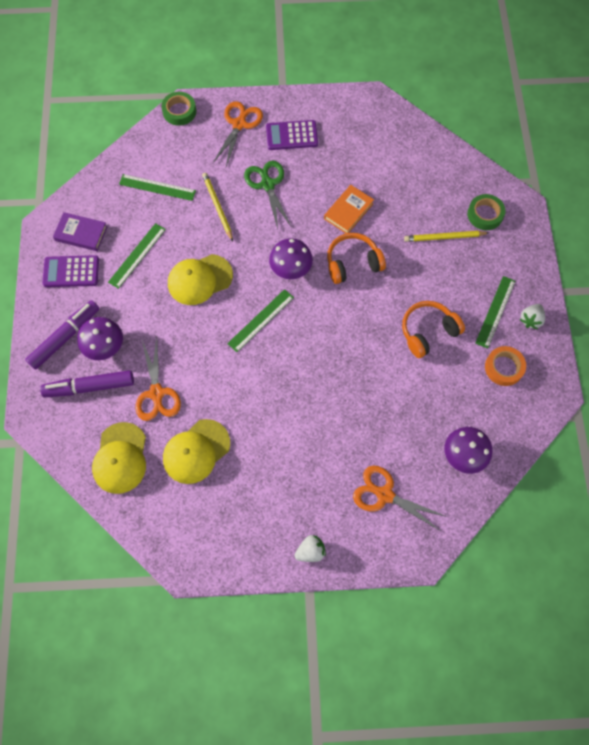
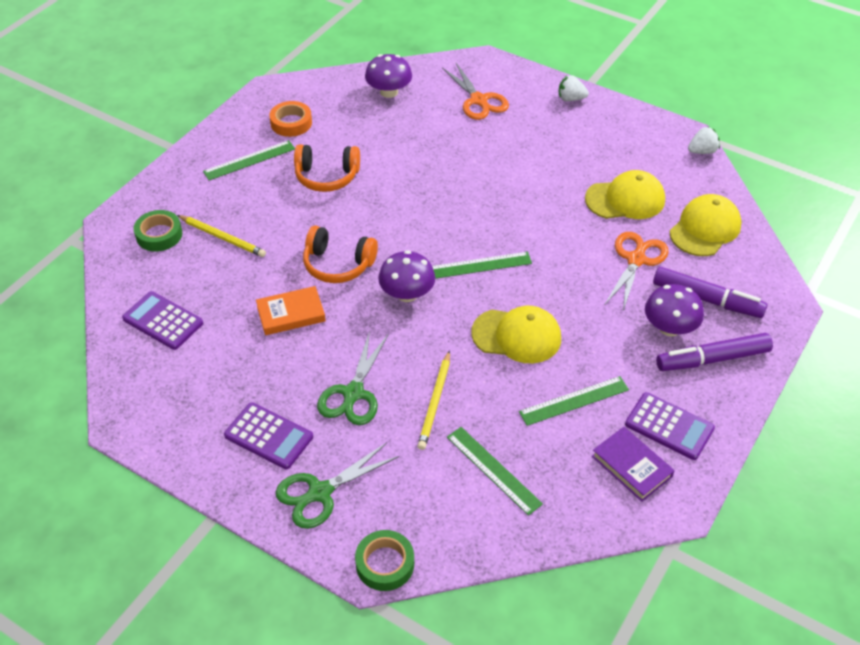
camera: 145 degrees left, 20 degrees down
(239, 124) = (320, 492): orange scissors -> green scissors
(416, 162) = (163, 321): none -> purple calculator
(530, 320) = (227, 140): white strawberry -> white strawberry (702, 151)

